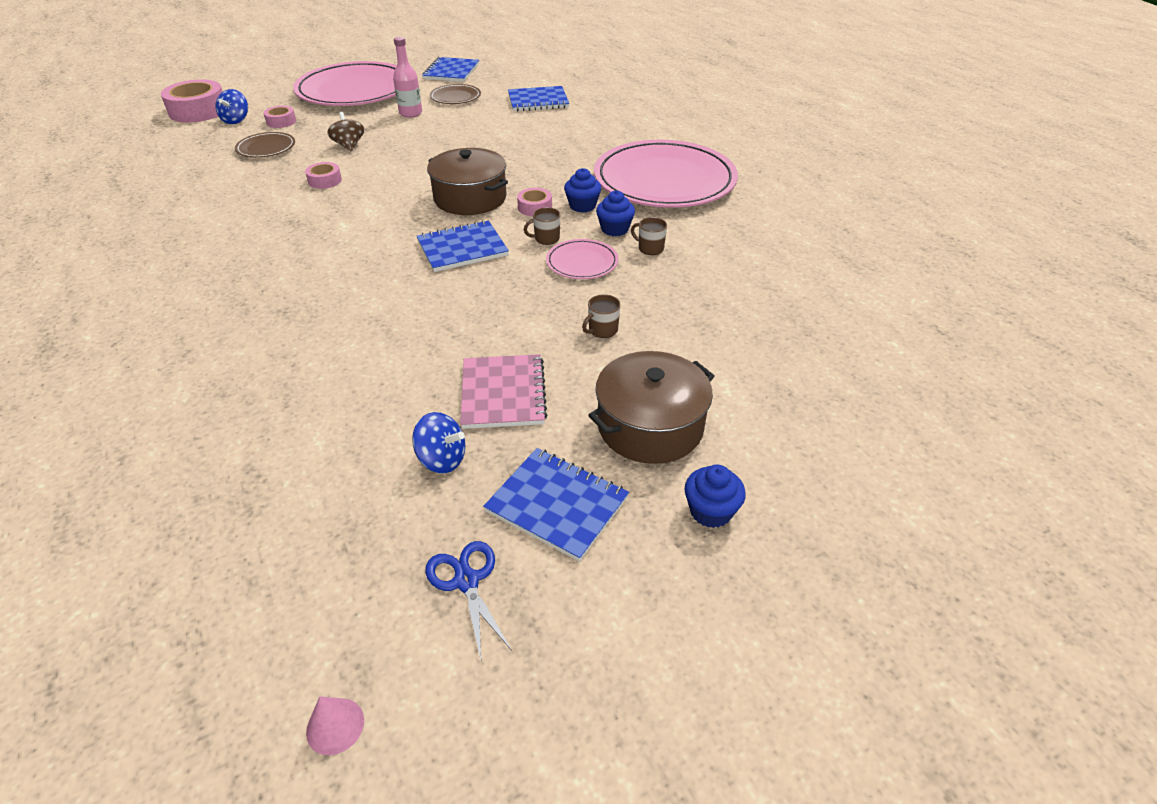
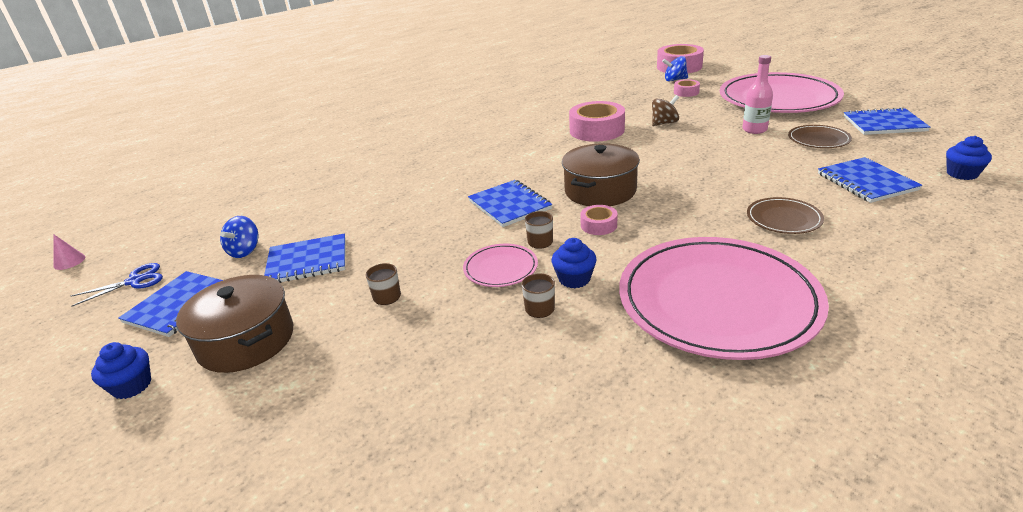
camera: 85 degrees right, 10 degrees down
(266, 148) = (636, 100): brown plate -> brown plate (783, 219)
(325, 181) = (597, 130): pink tape -> pink tape, size x1.99
(503, 393) = (307, 261): pink notebook -> blue notebook
(582, 206) = (616, 251): blue cupcake -> blue cupcake (962, 174)

